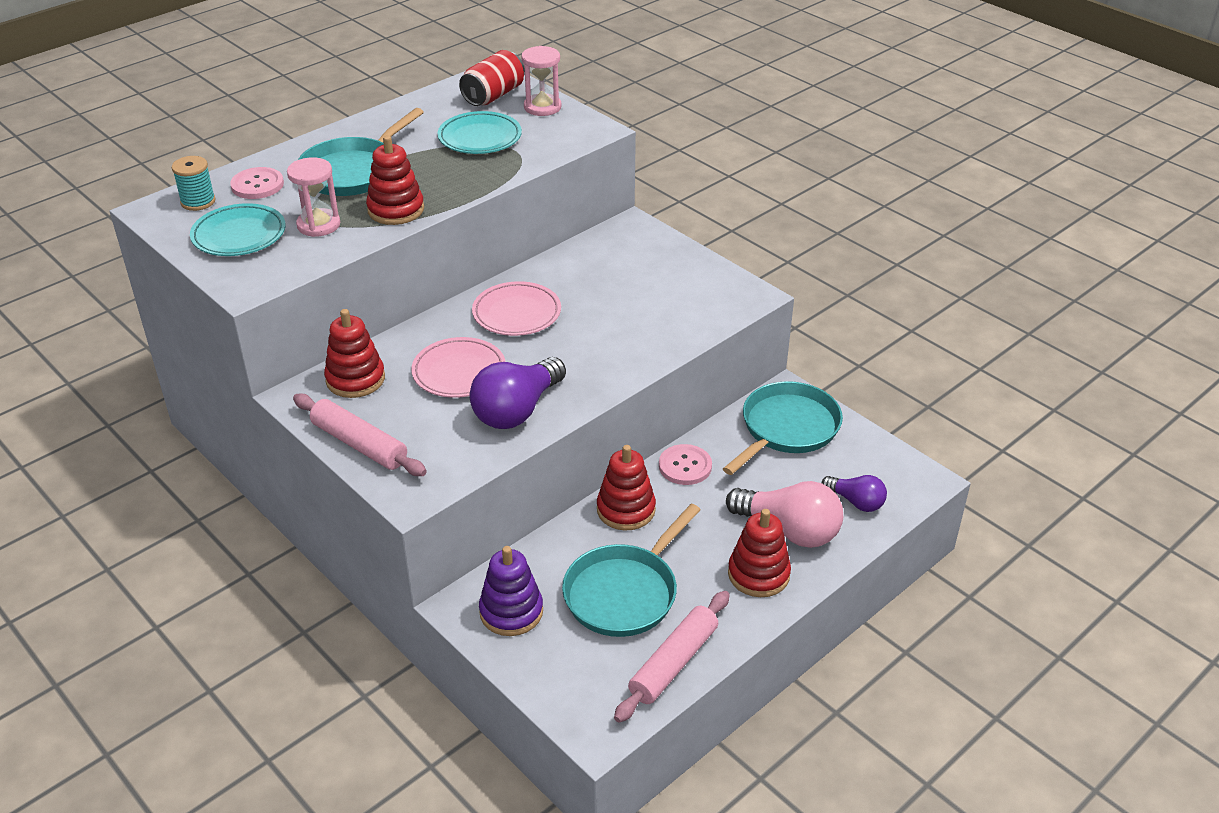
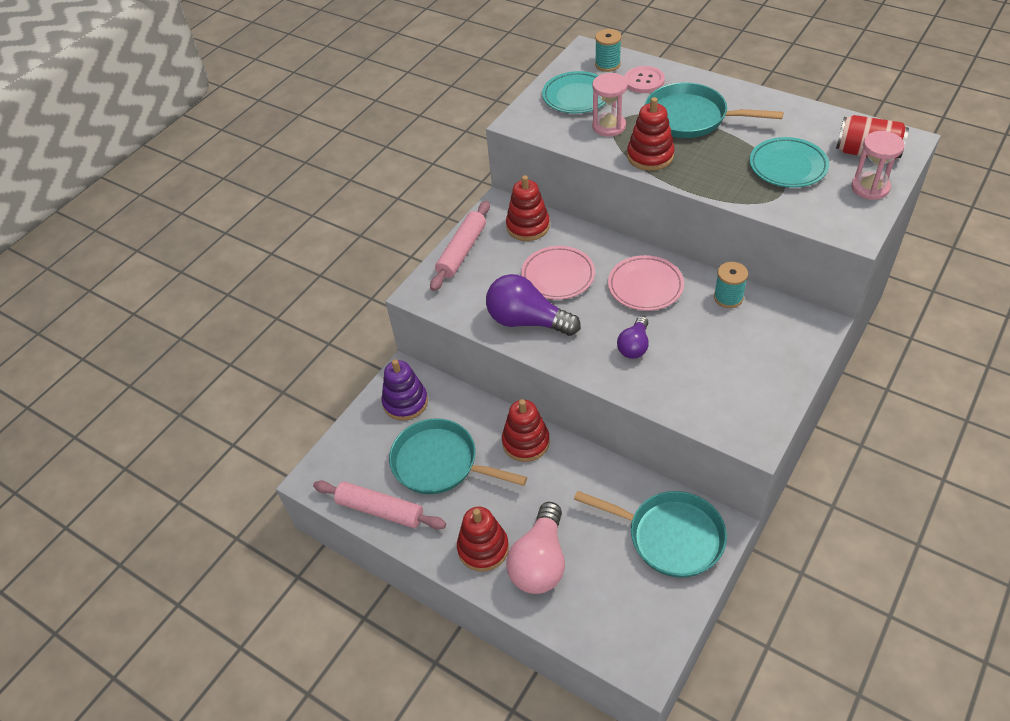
camera: 80 degrees right, 10 degrees up
(566, 265) = (728, 297): none -> turquoise spool
(685, 466) = (590, 470): pink button -> none
(856, 502) = (593, 610): purple light bulb -> purple light bulb (634, 346)

